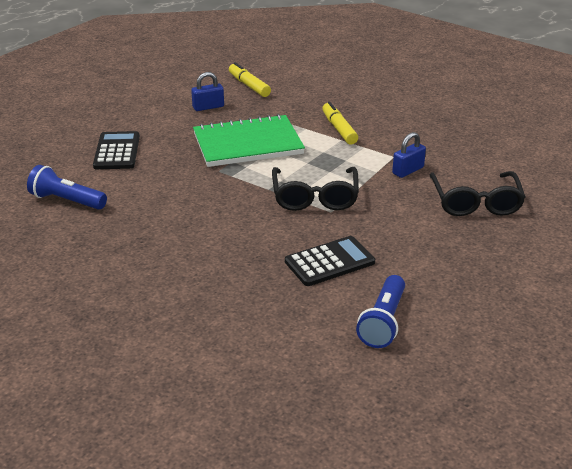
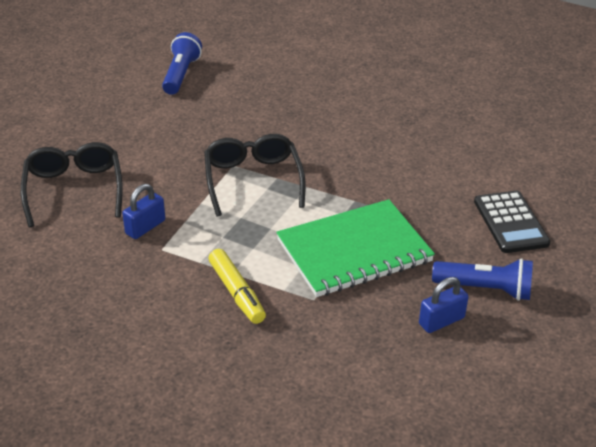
camera: 170 degrees right, 5 degrees up
(66, 201) = (512, 153): blue flashlight -> blue flashlight (485, 289)
(249, 85) = (401, 385): yellow marker -> none
(329, 262) = (228, 115): black calculator -> none

